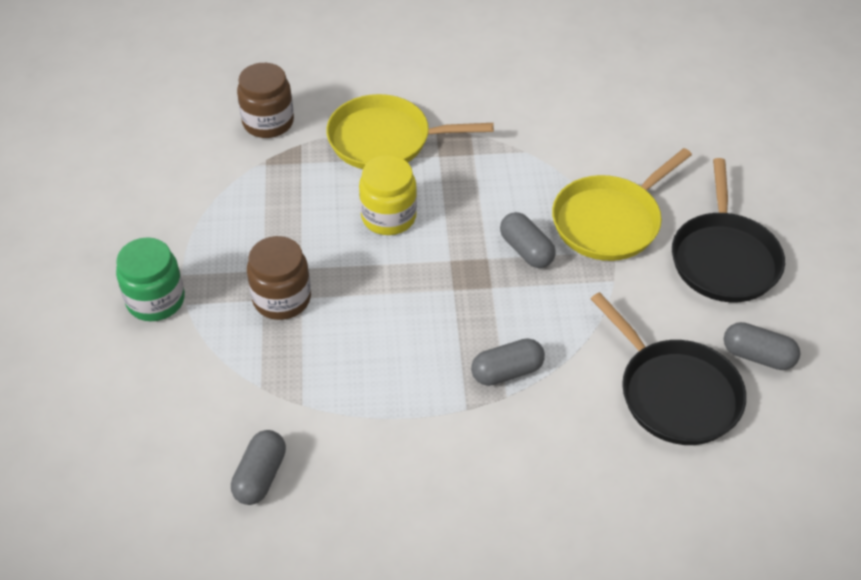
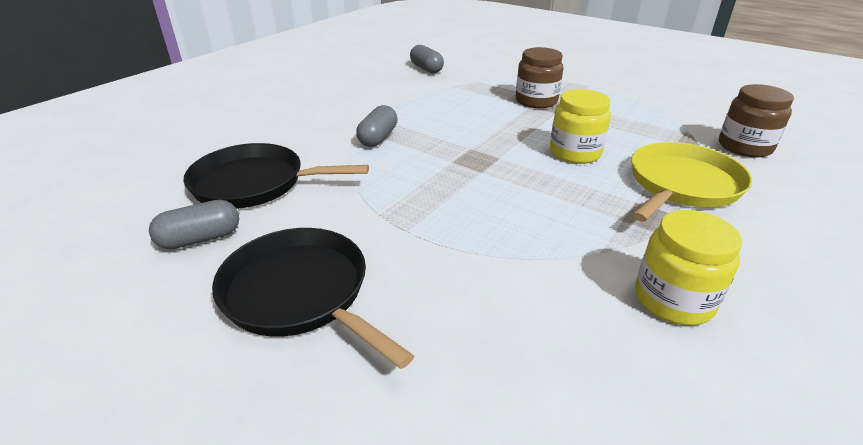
camera: 130 degrees right, 15 degrees down
(156, 300) = (576, 76): green jar -> none
(526, 250) = (467, 190): grey capsule -> none
(538, 110) = (673, 300): none -> yellow jar
(609, 221) = (443, 249): yellow pan -> none

